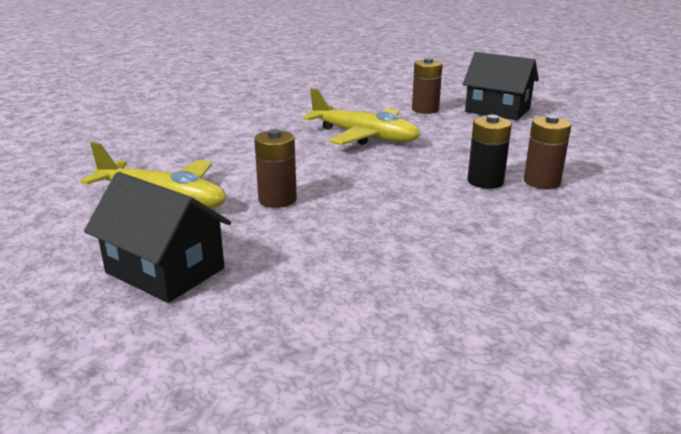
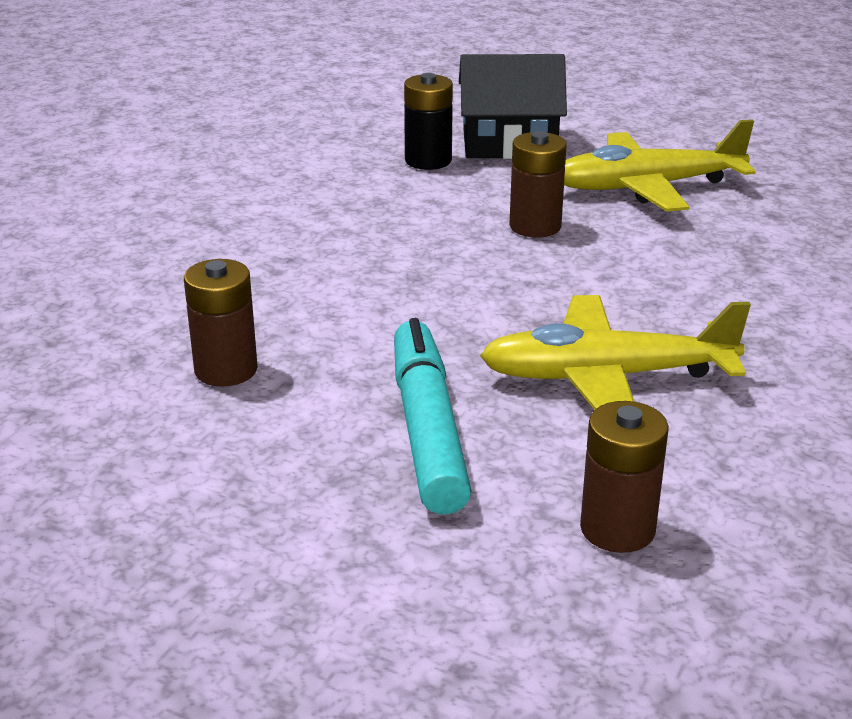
camera: 145 degrees right, 5 degrees up
(461, 141) = (427, 430): none -> turquoise marker
(485, 181) = (311, 341): black battery -> black battery (428, 160)
(497, 110) = (453, 606): black house -> none

